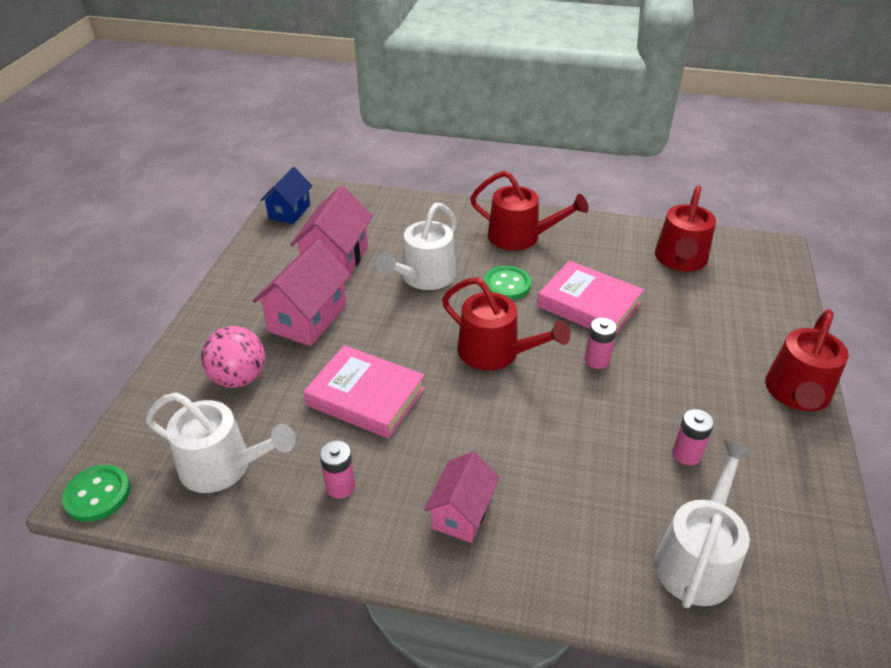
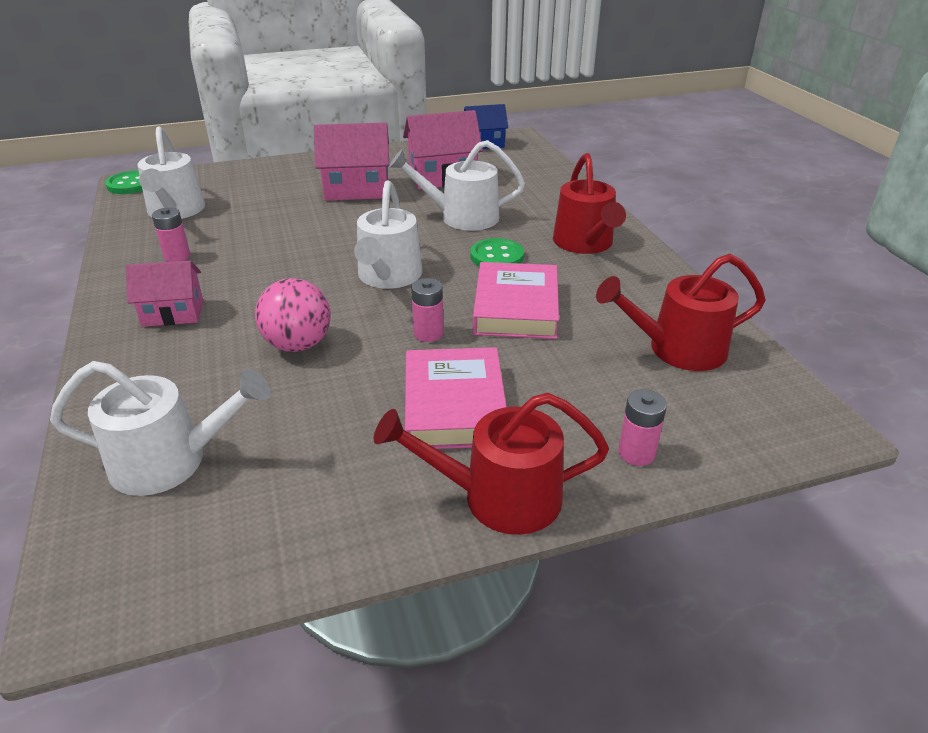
camera: 60 degrees right, 5 degrees down
(239, 378) = (268, 188): pink ball -> pink ball (298, 345)
(365, 397) = (282, 237): pink book -> pink book (454, 405)
(495, 352) = (388, 276): red watering can -> white watering can
(686, 454) = (322, 423): pink battery -> pink battery (636, 453)

